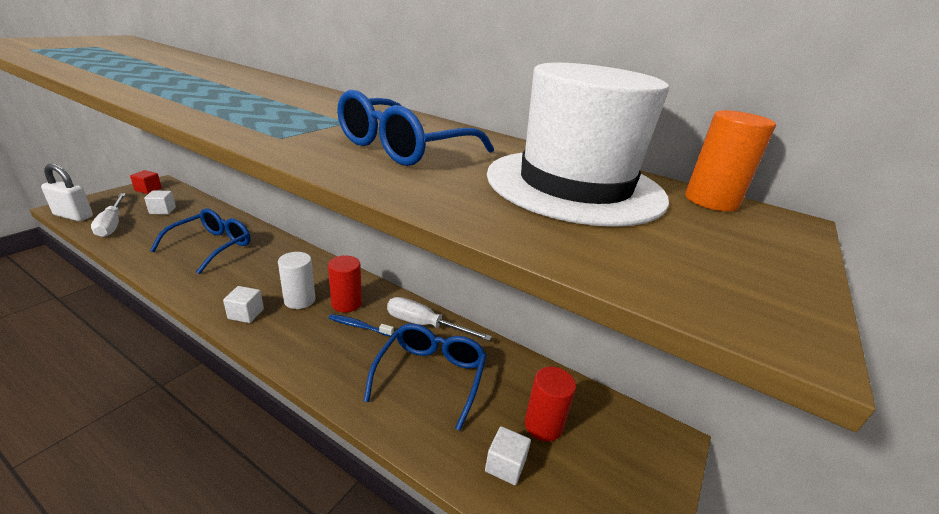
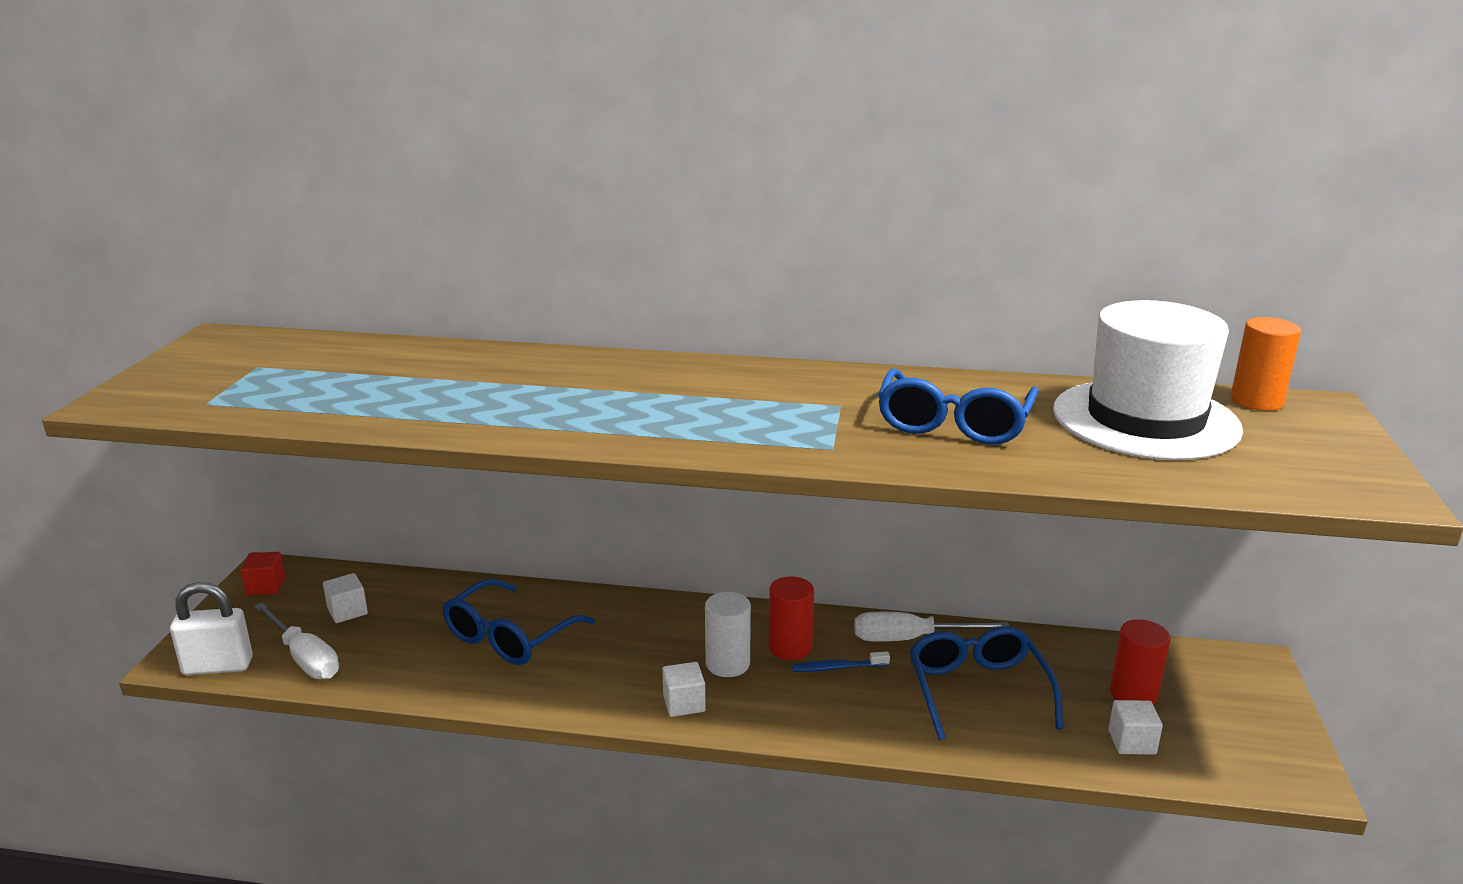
camera: 20 degrees left, 5 degrees down
(212, 246) = (509, 637): blue glasses -> blue glasses turned 150 degrees counterclockwise

